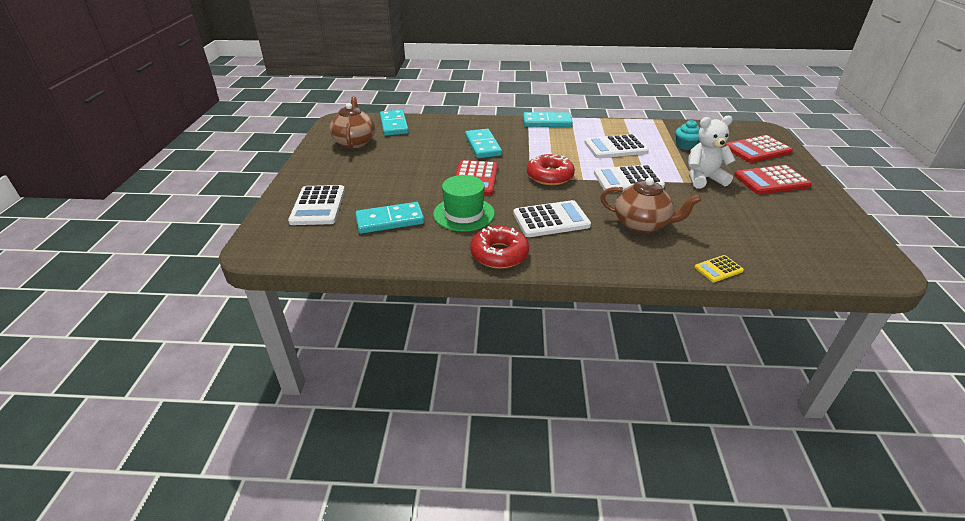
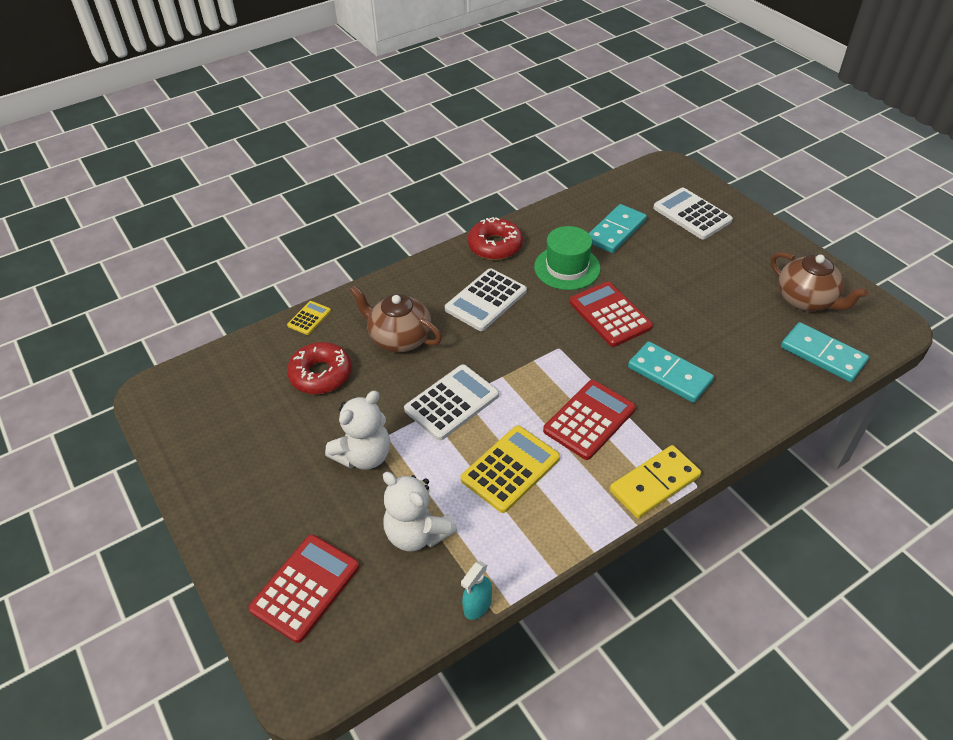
camera: 145 degrees right, 10 degrees up
(547, 122) = (654, 483): turquoise domino -> yellow domino
(550, 176) = (541, 361): red donut -> red donut (321, 374)
(615, 147) = (510, 469): white calculator -> yellow calculator
(641, 224) = (399, 338): brown teapot -> brown teapot turned 45 degrees clockwise
(668, 122) = (477, 605): none -> turquoise spray bottle
(685, 146) = (417, 533): turquoise cupcake -> white teddy bear
(771, 181) = (275, 501): red calculator -> red calculator (589, 420)

